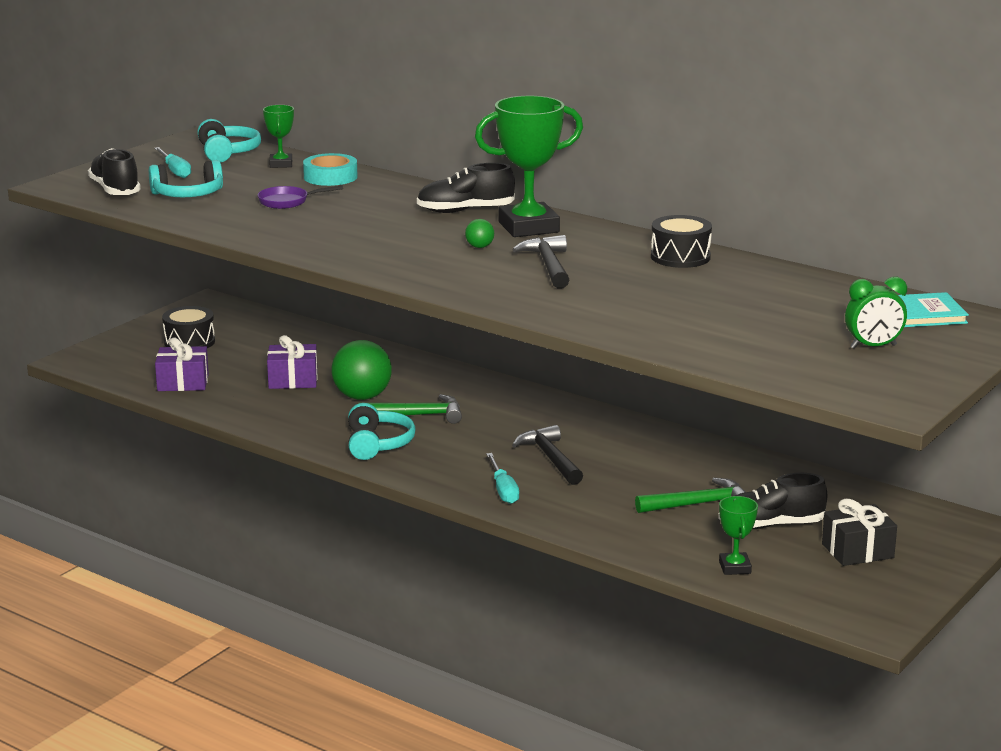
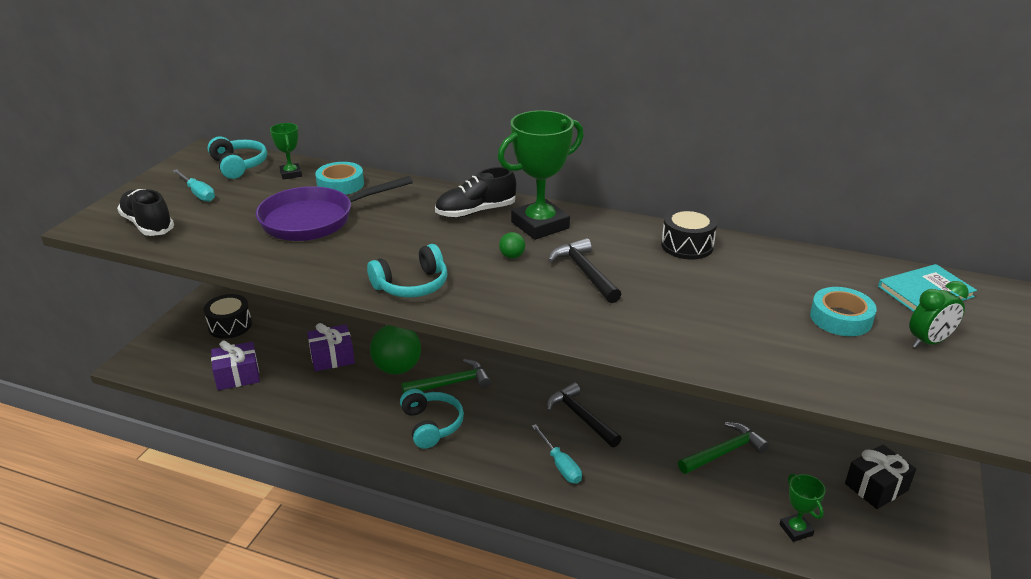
camera: 15 degrees left, 10 degrees up
(188, 195) = (219, 222): turquoise headphones -> turquoise headphones (412, 285)
(287, 202) = (314, 220): purple pan -> purple pan, size x2.08
(771, 525) = (793, 468): black shoe -> none
(795, 322) = (840, 318): none -> turquoise tape

